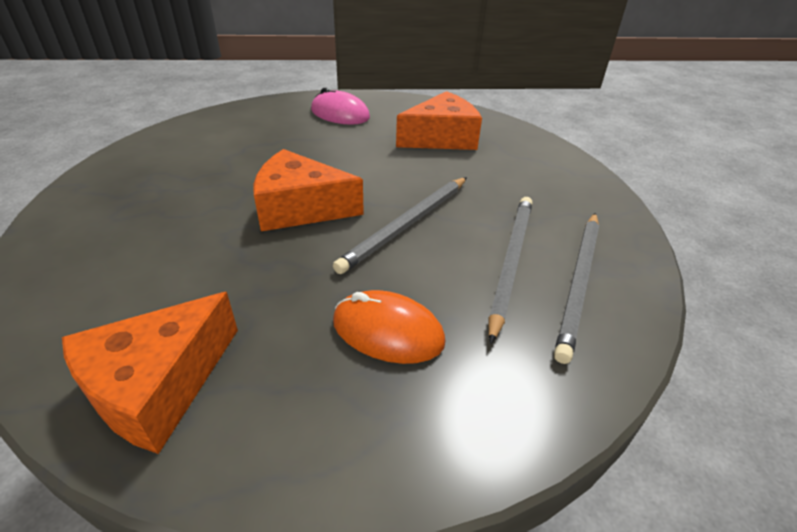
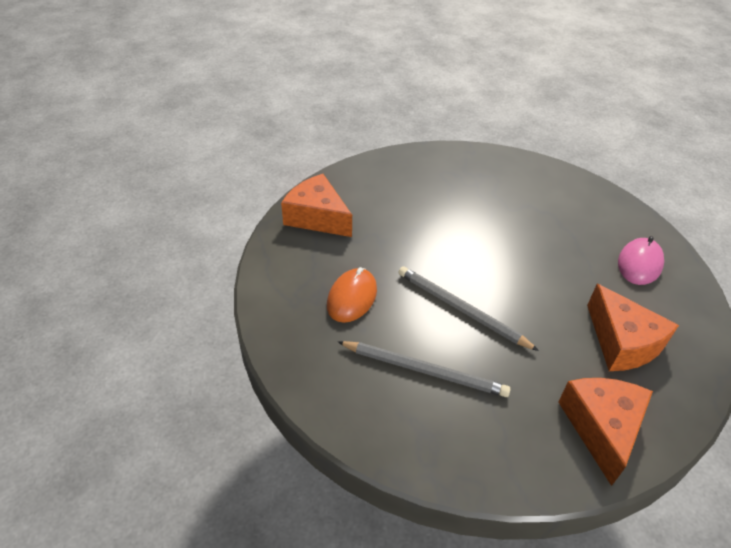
camera: 90 degrees right, 5 degrees up
(300, 208) = (470, 250): orange cheese -> orange cheese (602, 428)
(578, 283) = (404, 412): grey pencil -> none

